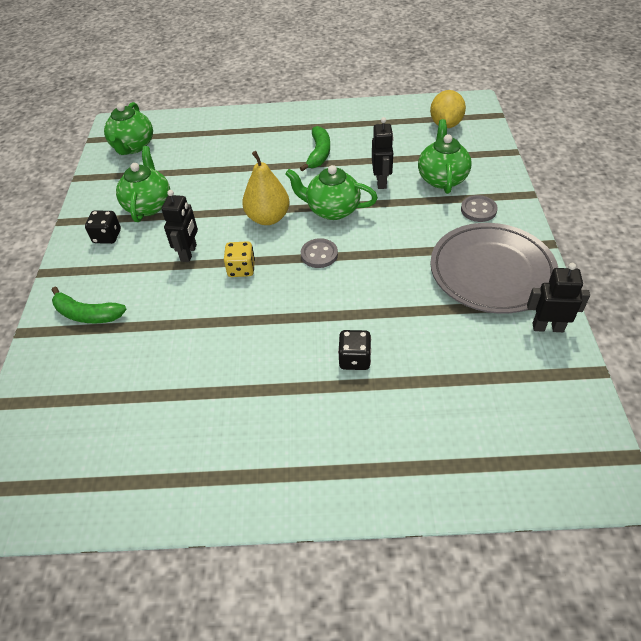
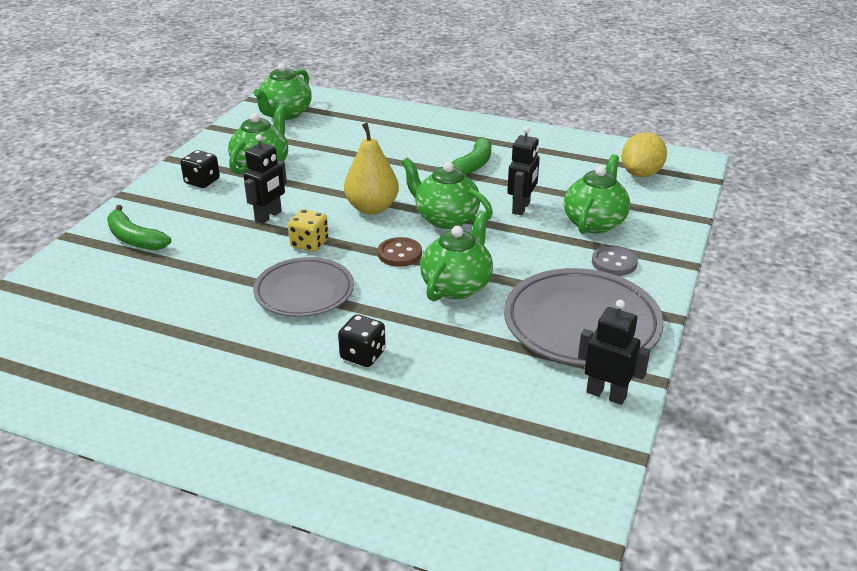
camera: 20 degrees right, 15 degrees down
(269, 317) = (304, 292): none -> grey plate
(319, 254) = (399, 254): grey button -> brown button
(382, 269) = (457, 286): none -> green teapot

